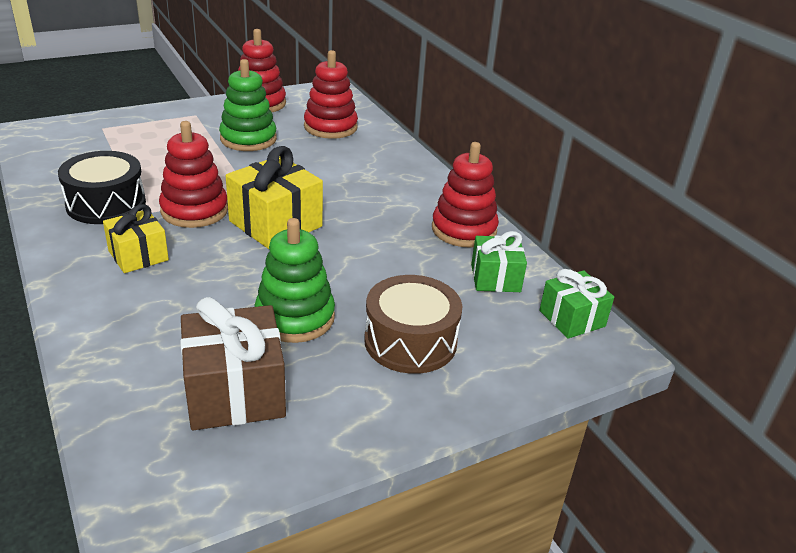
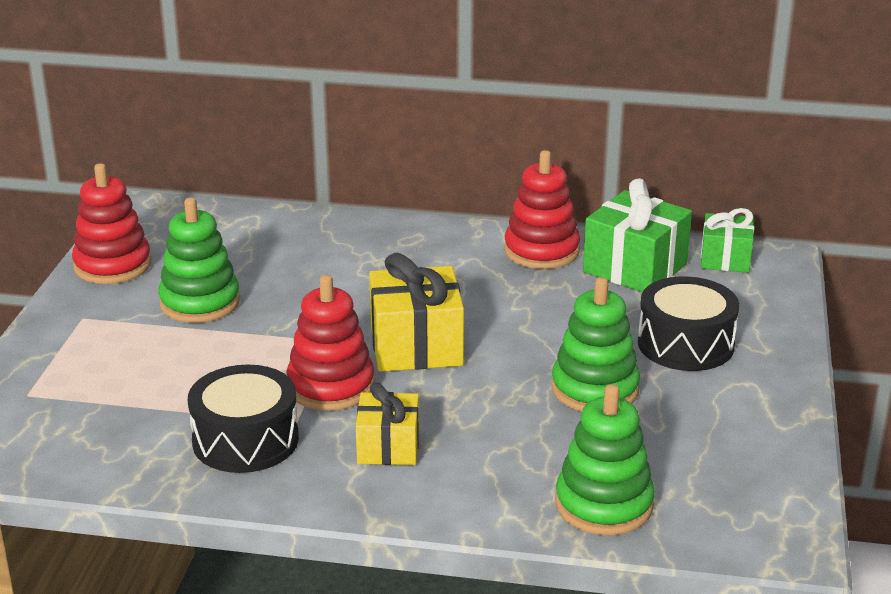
camera: 50 degrees left, 5 degrees down
(131, 377) = (604, 504): none -> green stacking toy
(235, 392) = (676, 454): brown gift -> none
(330, 127) = (239, 243): red stacking toy -> none
(410, 341) = (685, 344): brown drum -> black drum
(495, 278) = (635, 268): green gift -> green gift, size x1.59

